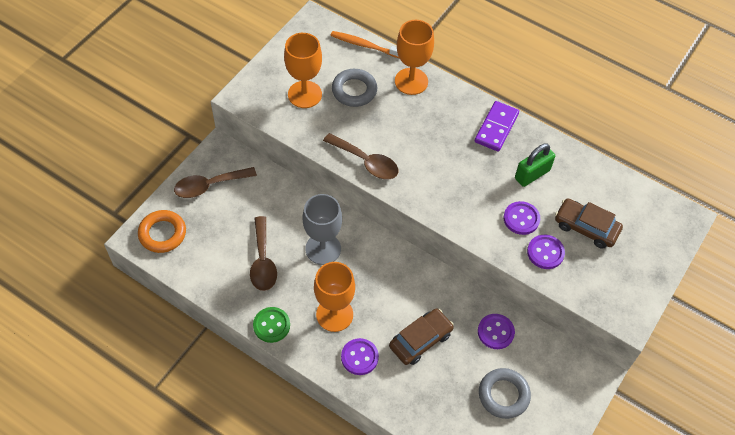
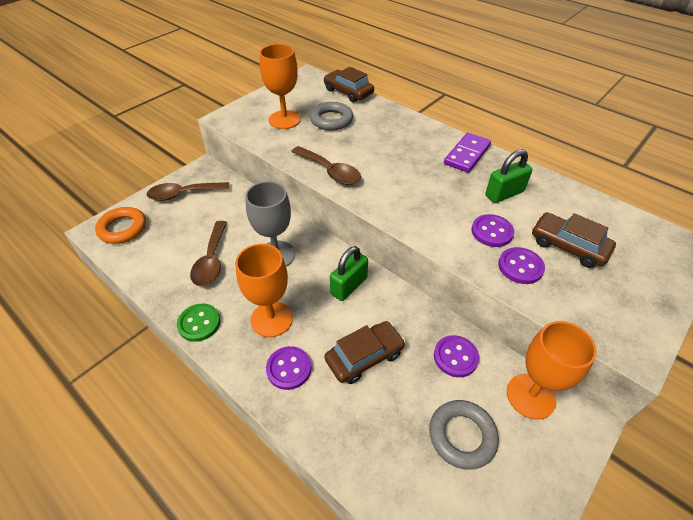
camera: 10 degrees right, 10 degrees down
(364, 45) = (348, 92): orange toothbrush -> brown car
(397, 275) = (349, 286): none -> green padlock
(411, 81) = (386, 117): orange goblet -> orange goblet (530, 396)

